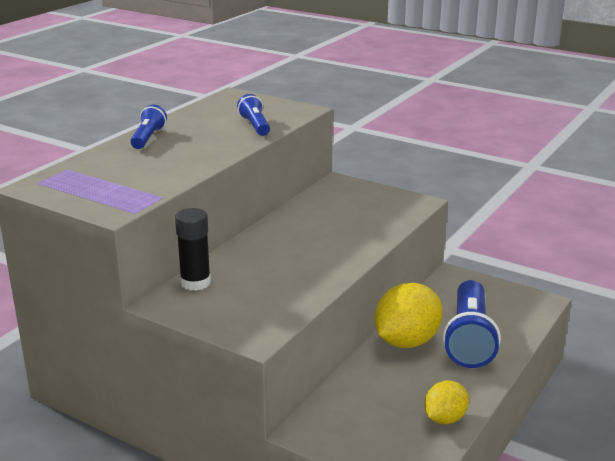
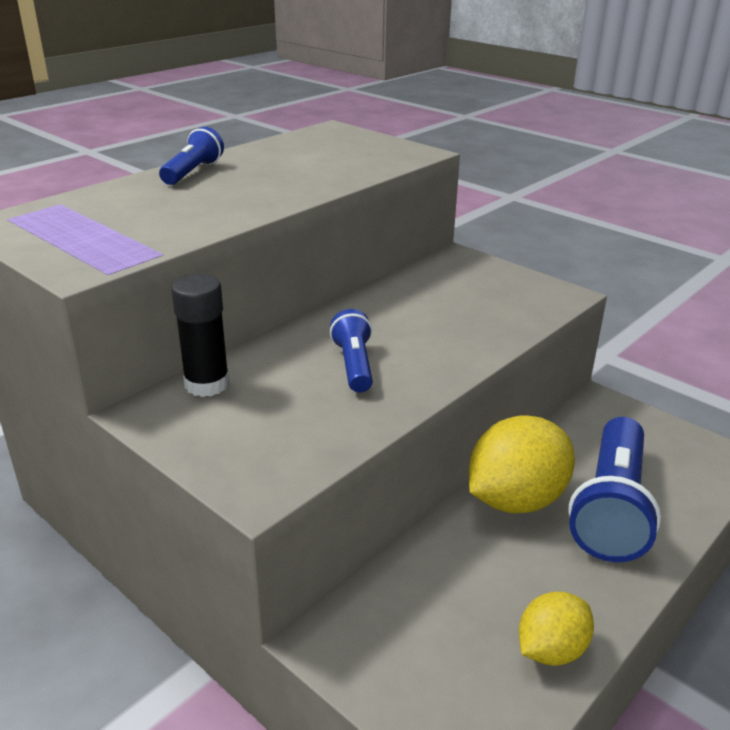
camera: 10 degrees right, 5 degrees up
(255, 126) = (344, 167): blue flashlight -> blue flashlight (354, 365)

